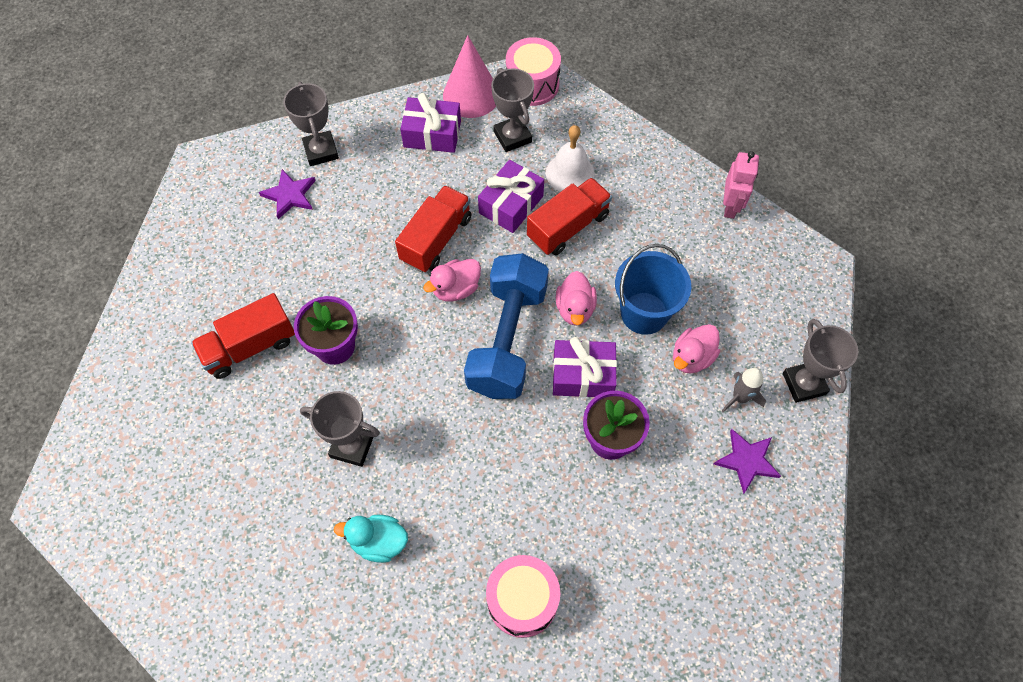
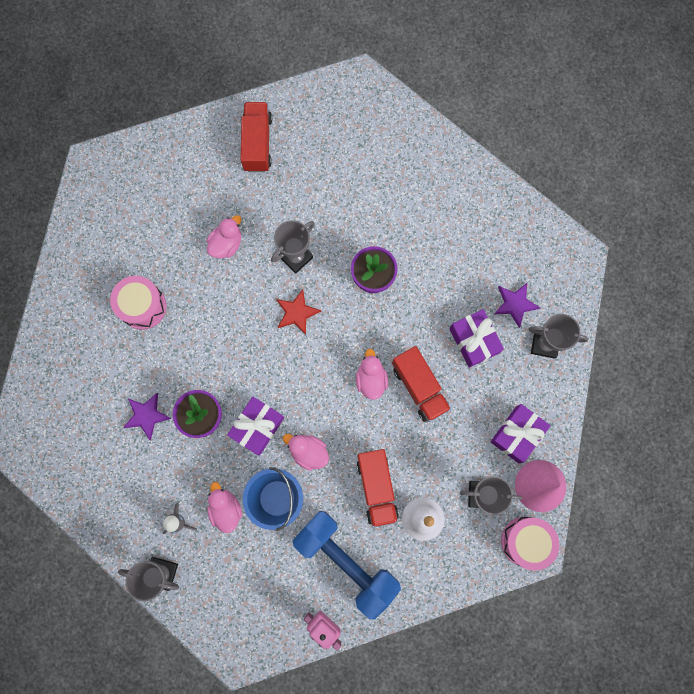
camera: 120 degrees right, 15 degrees up
(250, 347) = (403, 226): red truck -> red truck (257, 143)
(378, 542) = (226, 244): turquoise duck -> pink duck
(423, 407) = (296, 313): none -> red star
(507, 339) = (312, 392): blue dumbbell -> blue dumbbell (346, 561)
(511, 204) = (419, 457): purple gift -> purple gift (474, 341)
(747, 460) = (137, 496): purple star -> purple star (146, 415)

